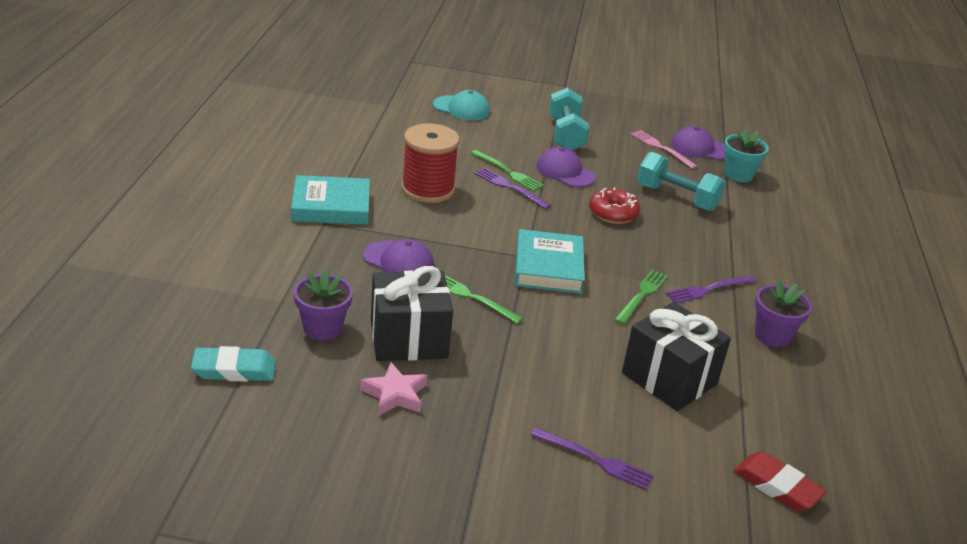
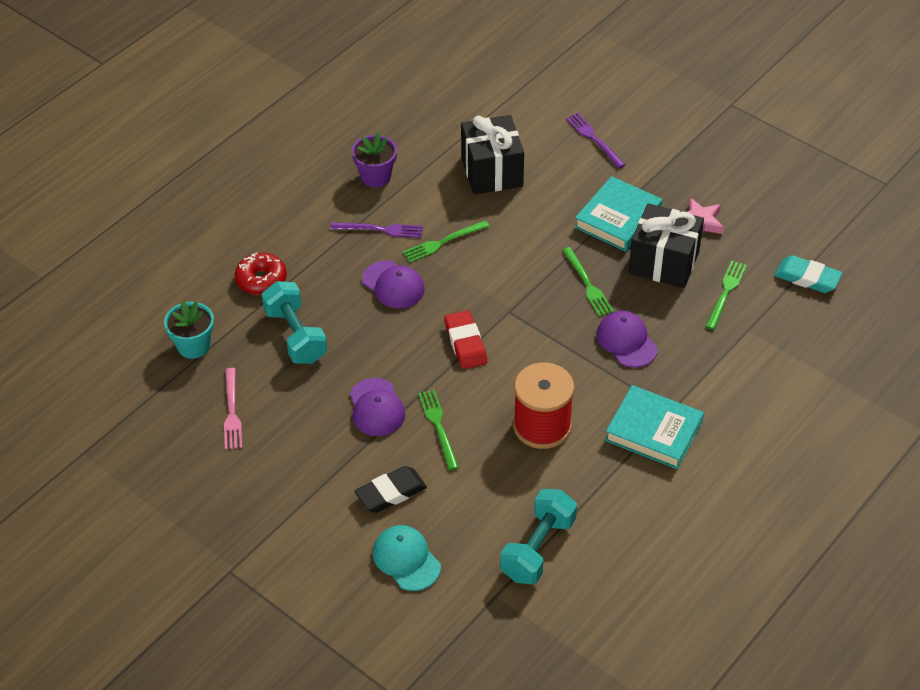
camera: 145 degrees left, 15 degrees up
(323, 328) = (726, 293): purple flower pot -> green fork
(505, 134) = (391, 493): none -> black eraser
(510, 187) = (454, 402): purple fork -> none
(548, 267) = (498, 294): turquoise book -> turquoise book (618, 218)
(565, 134) = (320, 469): turquoise dumbbell -> turquoise dumbbell (538, 549)
(613, 213) = (381, 335): red donut -> red donut (261, 280)
(700, 148) = (187, 398): purple cap -> purple cap (393, 285)
(777, 486) = (493, 89): red eraser -> red eraser (465, 343)

